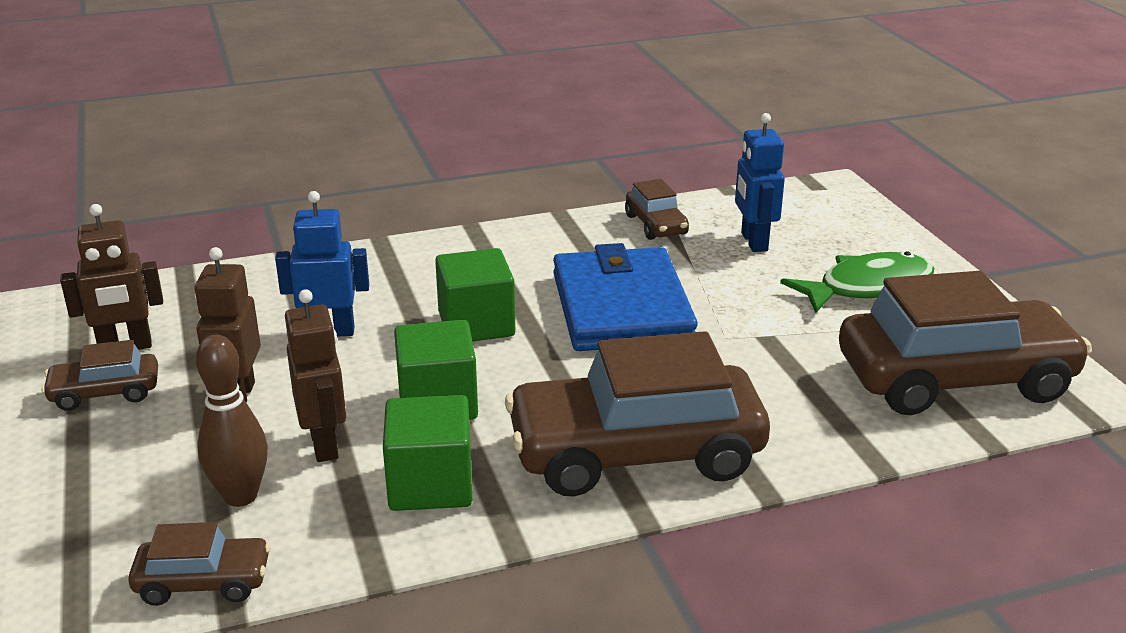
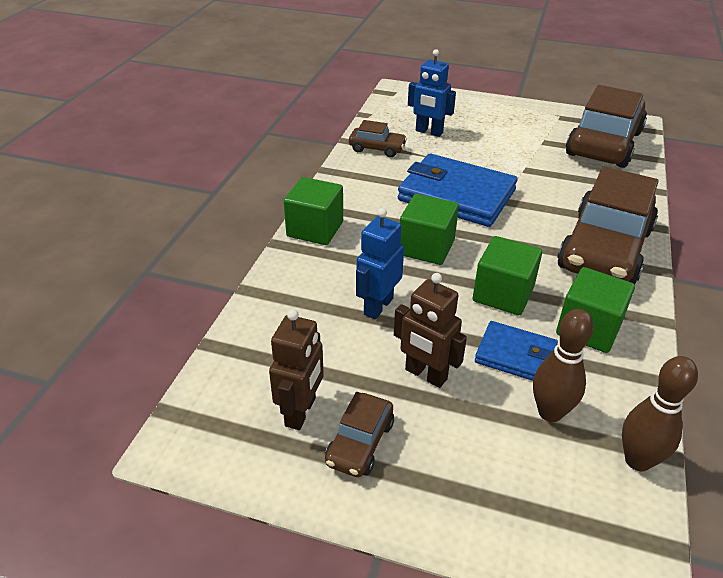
camera: 55 degrees left, 10 degrees up
(203, 582) = (637, 460): brown car -> brown bowling pin
(325, 444) = (515, 355): brown robot -> blue wallet
(431, 250) = (315, 229): none -> green cube
(867, 287) = (505, 126): green fish -> none

